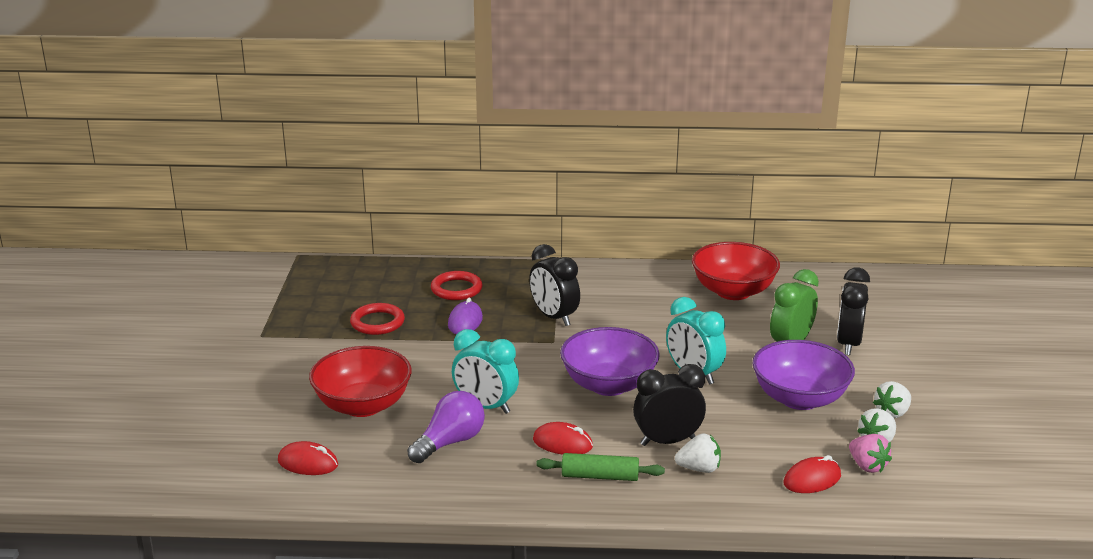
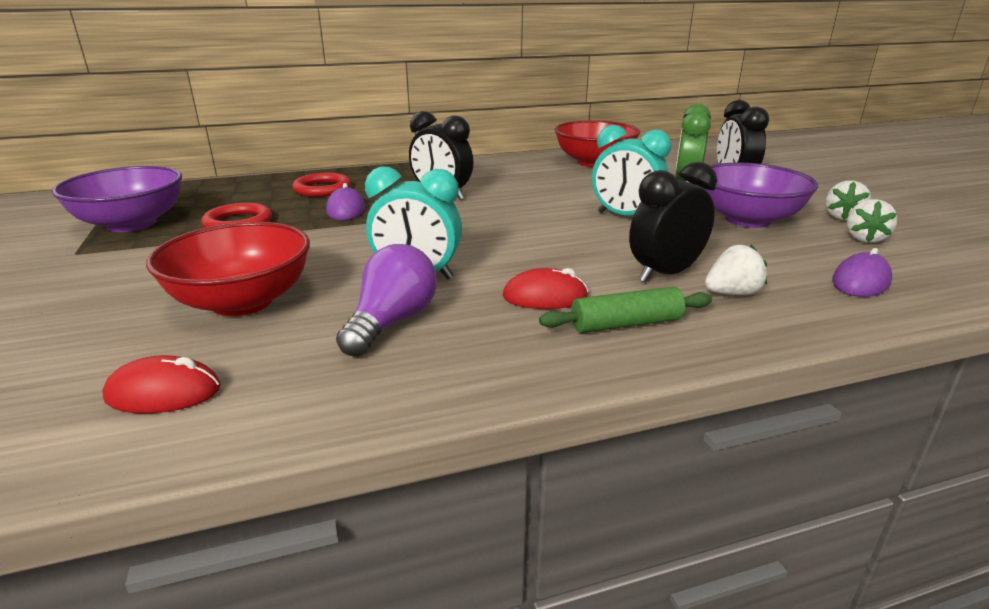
camera: 20 degrees left, 0 degrees up
(609, 385) = (547, 236): purple bowl -> purple bowl (132, 224)
(812, 479) = (860, 281): red mouse -> purple mouse
(867, 466) = (891, 260): pink strawberry -> none

